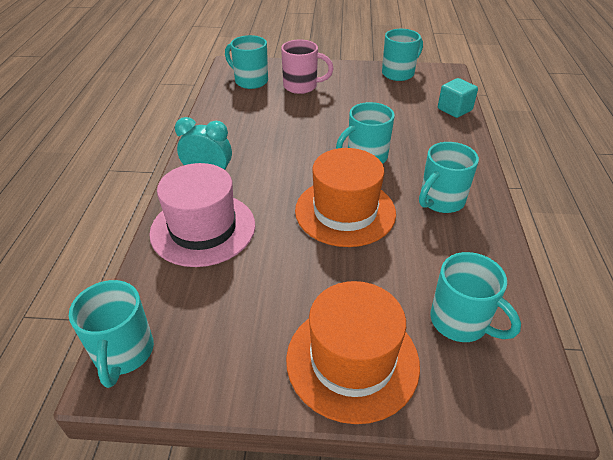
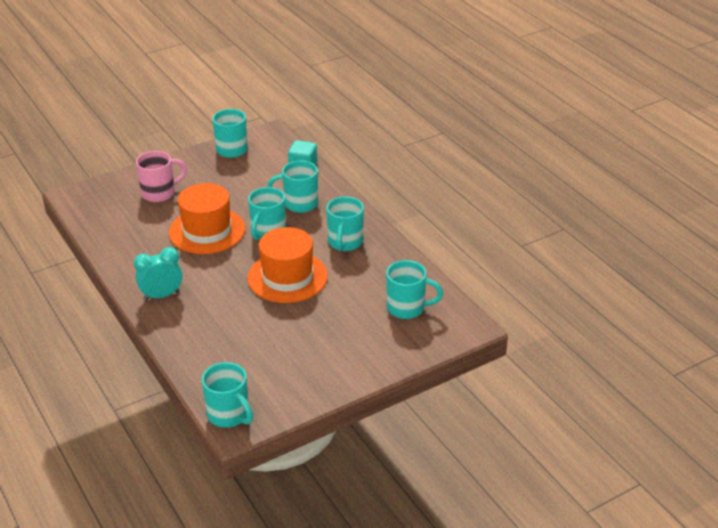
camera: 35 degrees left, 5 degrees down
(203, 228) = (200, 331): pink hat -> none
(250, 81) = (107, 205): turquoise mug -> turquoise mug (299, 204)
(352, 360) = (363, 354): orange hat -> orange hat (207, 231)

